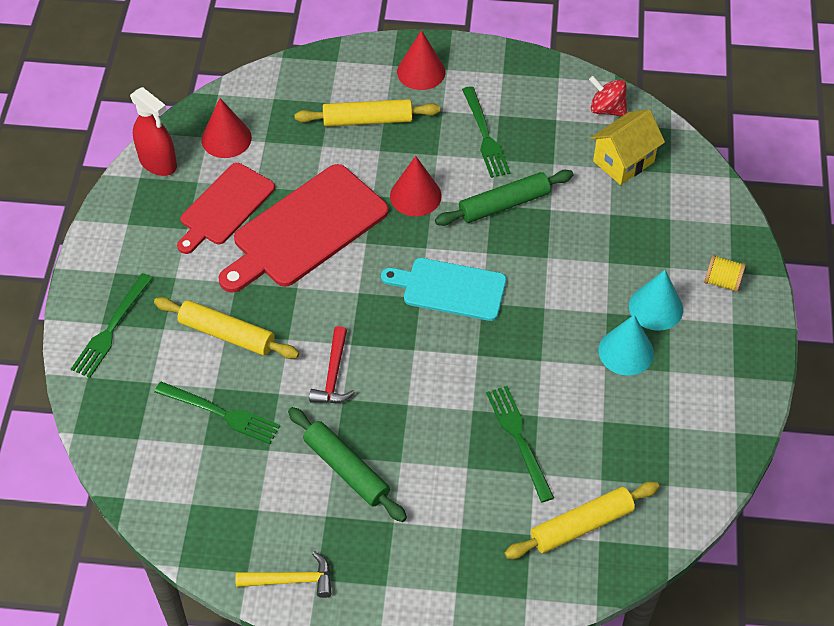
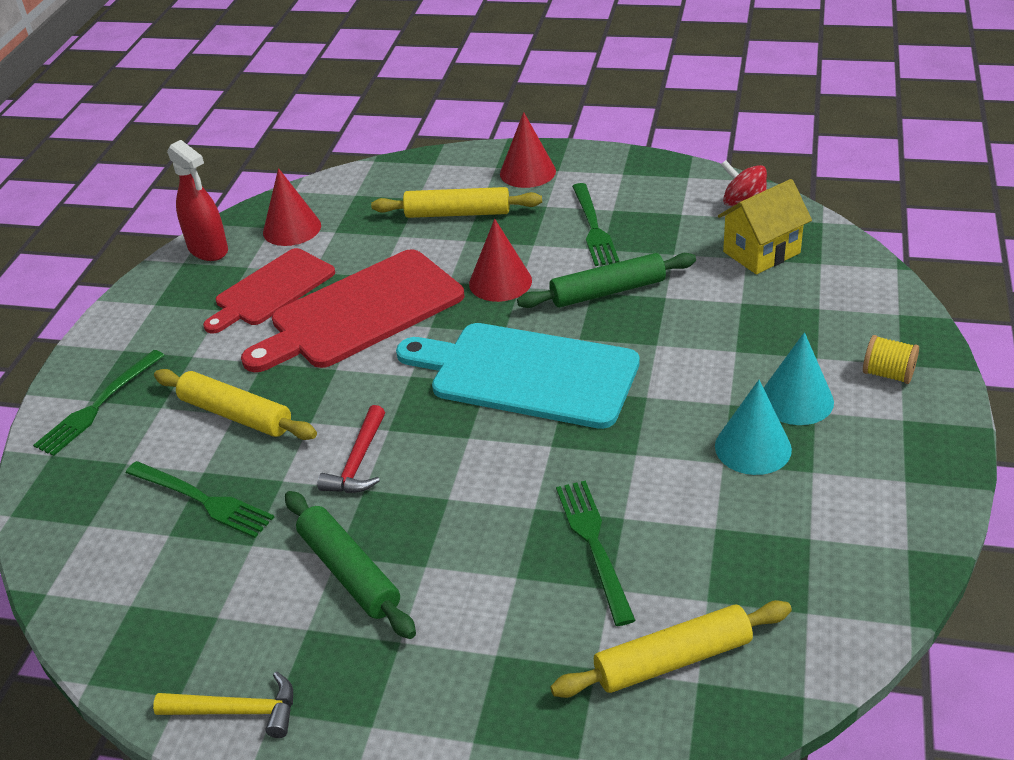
camera: 10 degrees right, 15 degrees down
(450, 288) = (526, 374): turquoise cutting board -> turquoise cutting board, size x1.54

